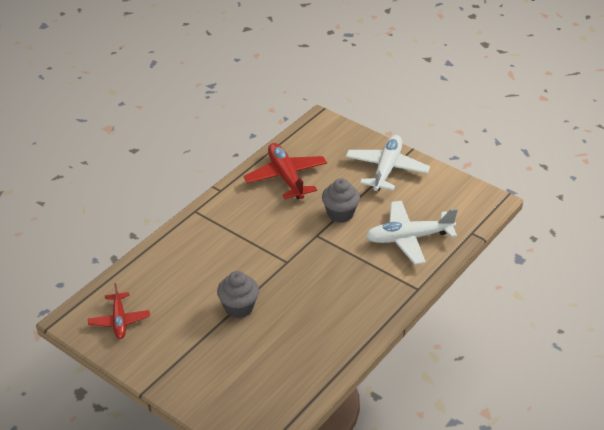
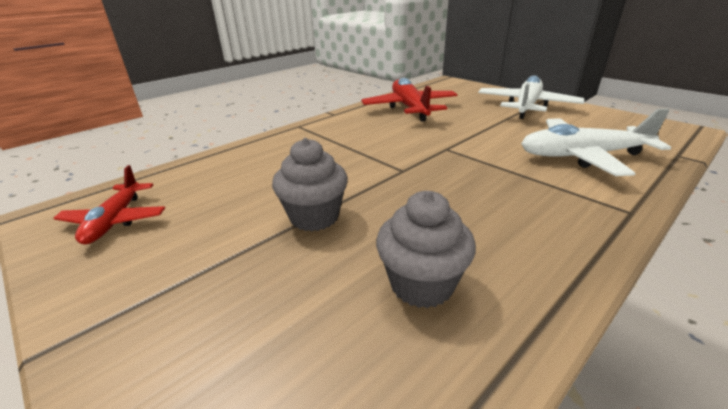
camera: 10 degrees right, 10 degrees down
(340, 214) = (476, 133): grey cupcake -> grey cupcake (421, 284)

